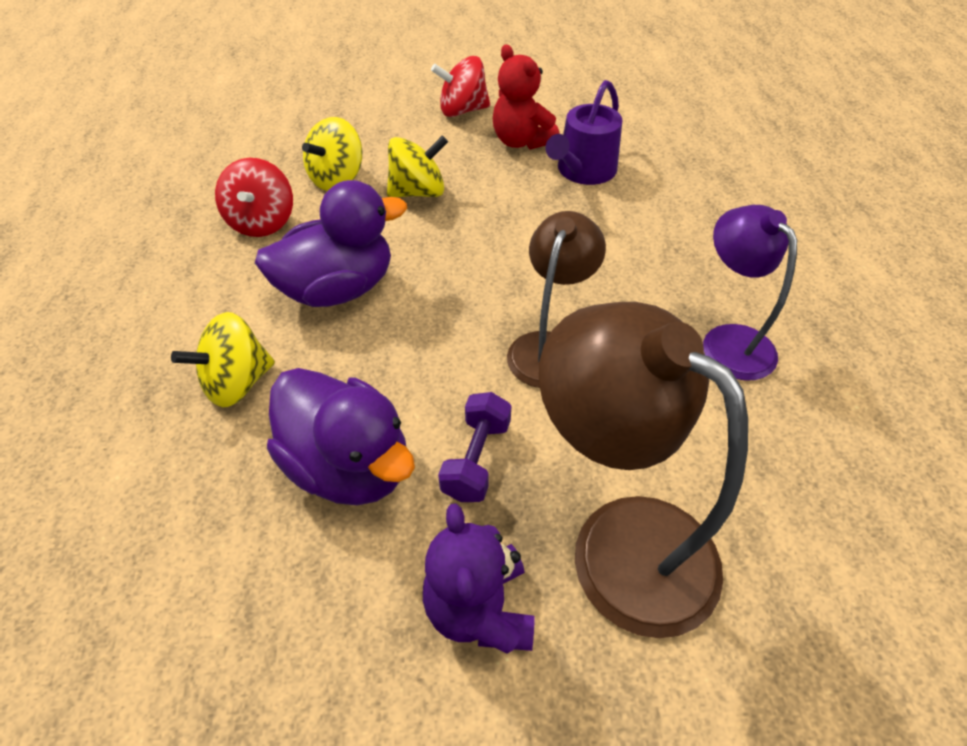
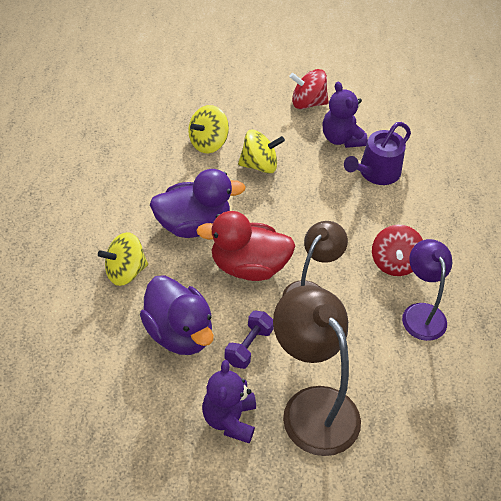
camera: 10 degrees right, 0 degrees up
(262, 222) = (154, 166): red spinning top -> red spinning top (394, 263)
(440, 330) = (248, 266): none -> red duck
(521, 141) = (341, 138): red teddy bear -> purple teddy bear

